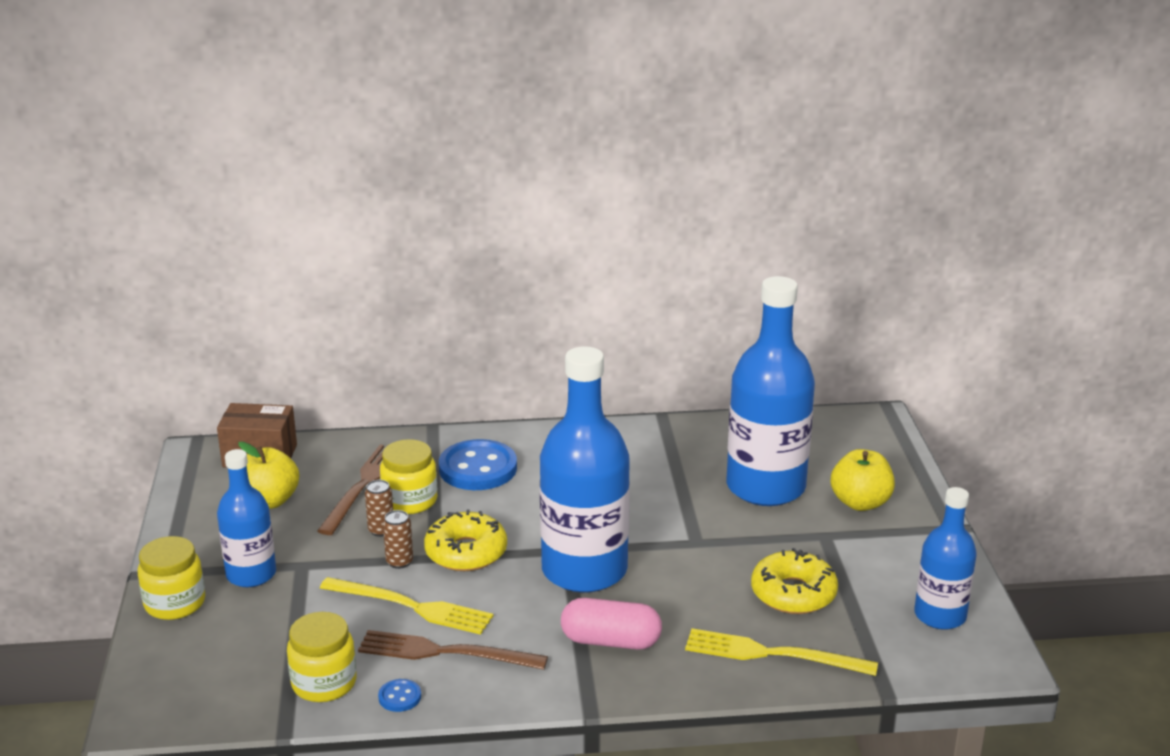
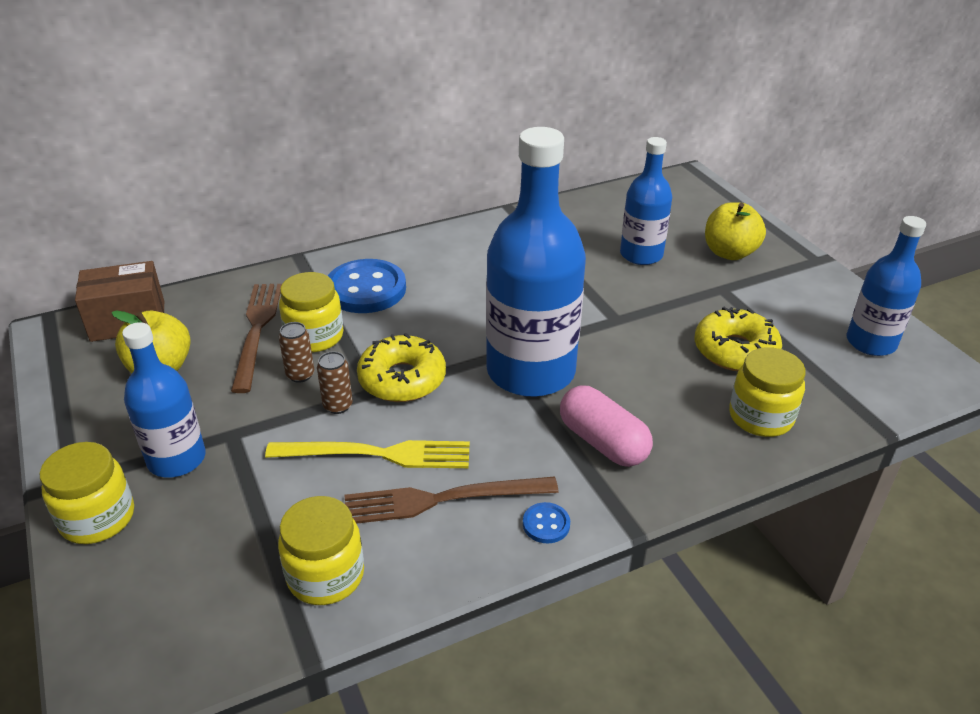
camera: 20 degrees left, 10 degrees up
(399, 697) = (421, 569): blue button -> blue button (546, 524)
(610, 641) = (603, 442): pink capsule -> pink capsule turned 60 degrees clockwise
(765, 487) = (641, 255): blue bottle -> blue bottle, size x0.58
(772, 654) = (760, 417): yellow fork -> yellow jar

